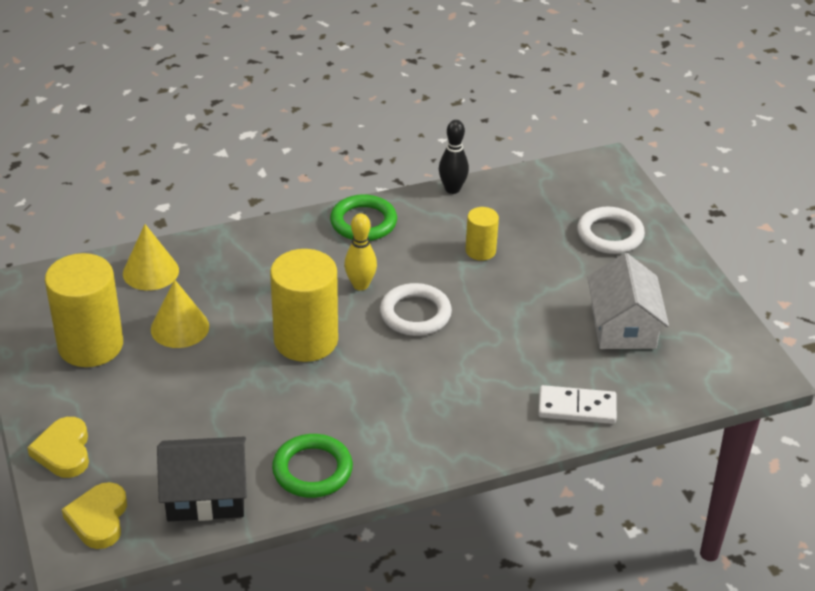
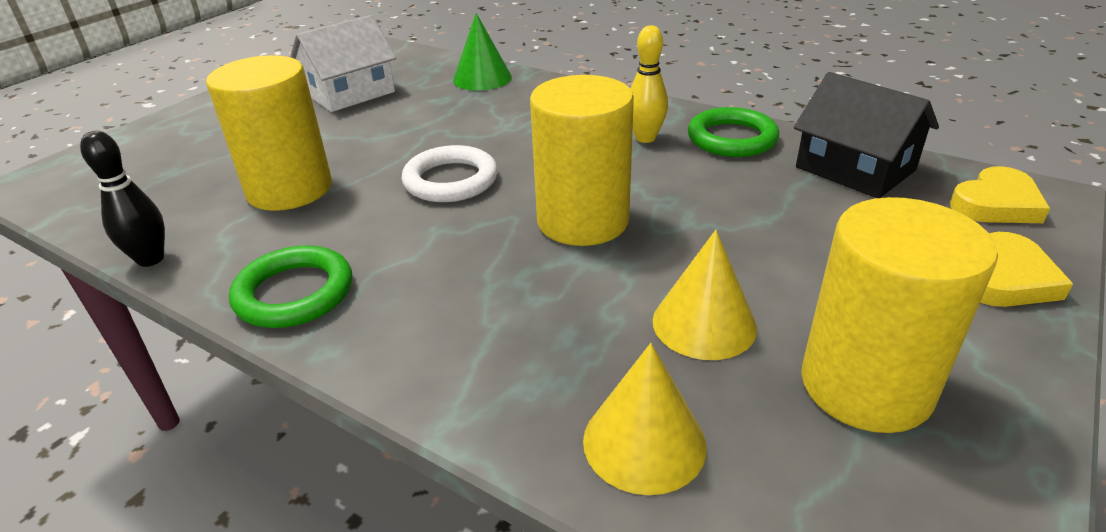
camera: 125 degrees left, 5 degrees down
(360, 285) = (439, 232): yellow bowling pin -> yellow bowling pin (645, 138)
(480, 251) = (289, 189): yellow cylinder -> yellow cylinder, size x1.95
(577, 408) = (482, 78): white domino -> green cone
(610, 234) = (195, 138): white ring -> none

